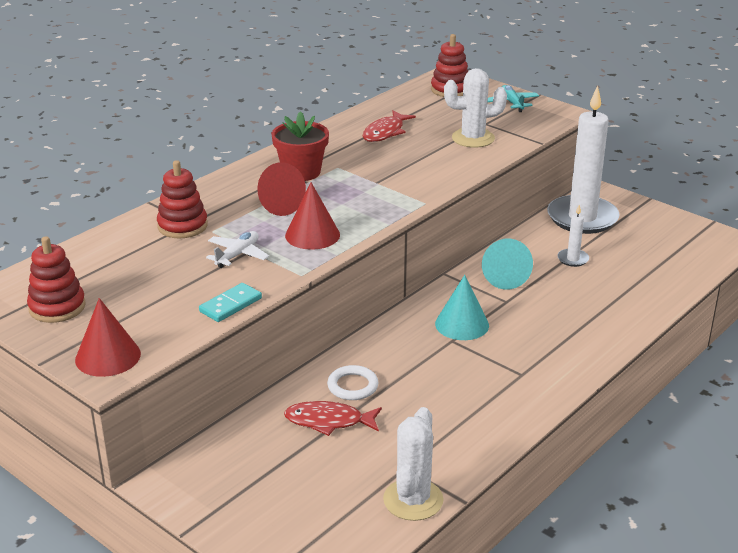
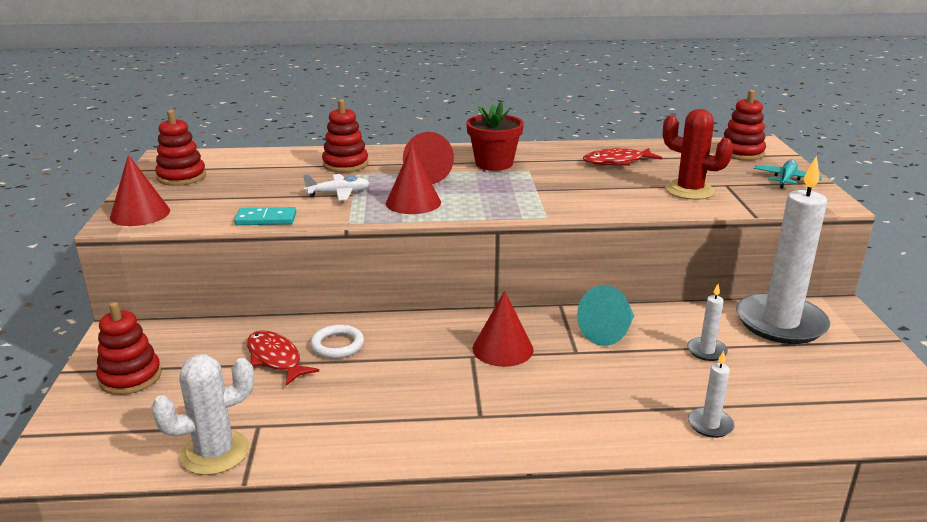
camera: 45 degrees right, 5 degrees down
(248, 501) = (130, 377): none -> red stacking toy
(462, 324) = (503, 349): turquoise cone -> red cone
(473, 138) = (689, 190): white cactus -> red cactus
(638, 304) = (710, 425): none -> white candle

